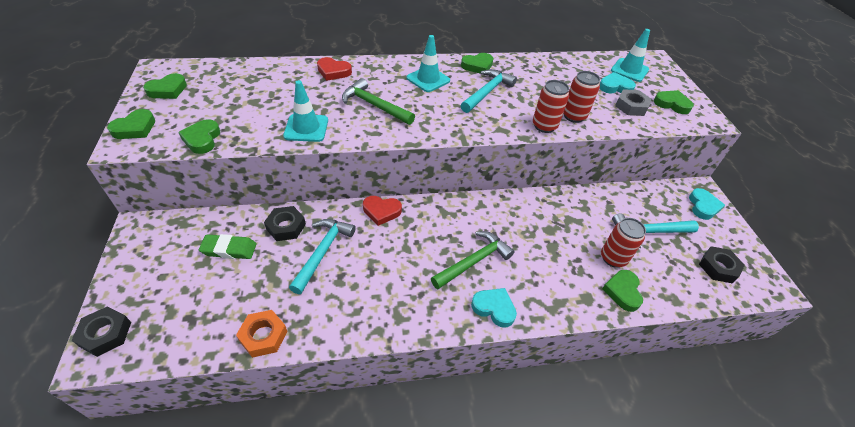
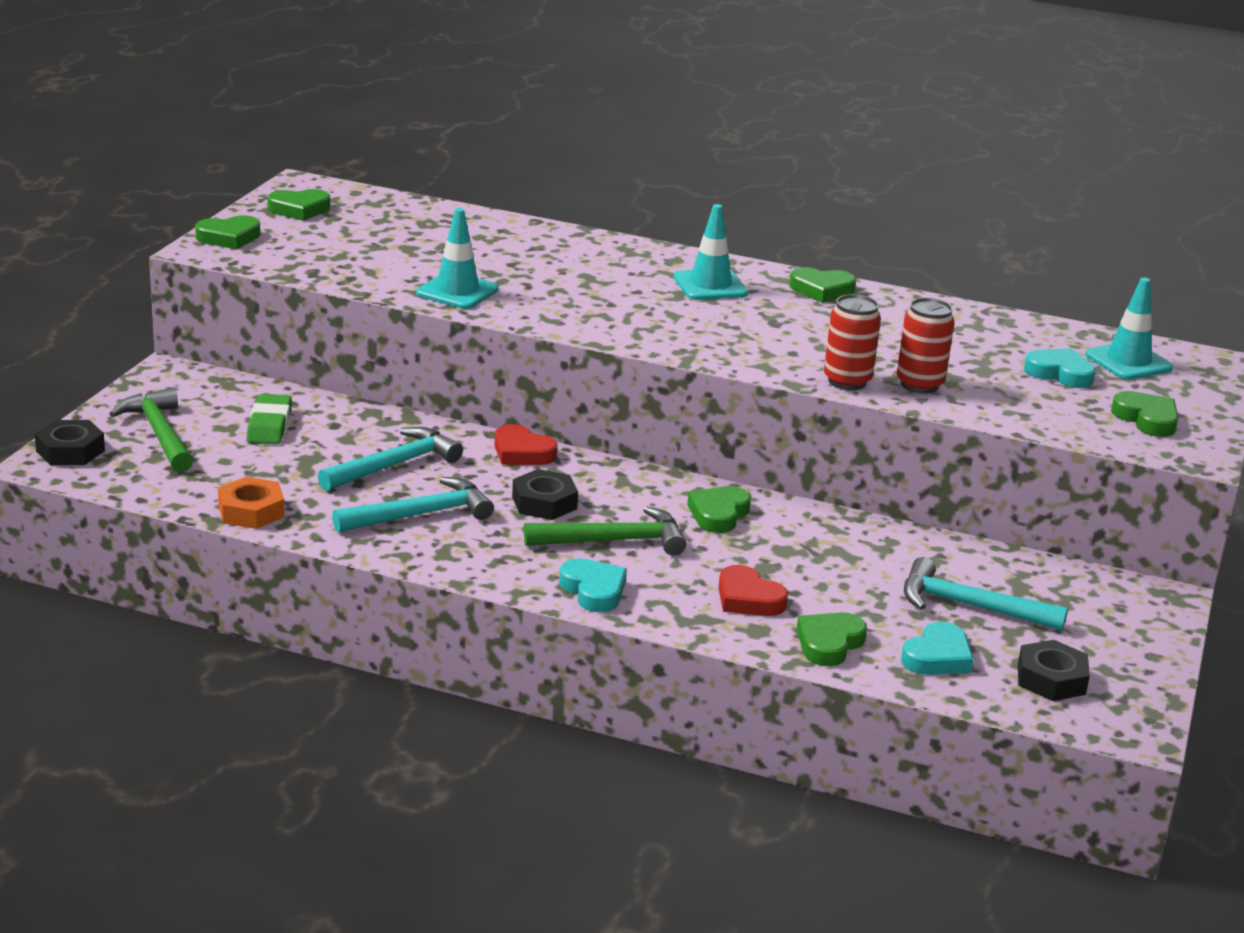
camera: 30 degrees right, 20 degrees down
(202, 139) = (305, 268): green heart -> green heart (718, 514)
(229, 249) = (269, 425): green eraser -> green eraser turned 60 degrees clockwise
(286, 227) = (365, 427): black nut -> black nut (544, 503)
(333, 72) = (560, 243): red heart -> red heart (748, 598)
(374, 105) = (585, 293): green hammer -> green hammer (159, 434)
(487, 92) = (797, 322): turquoise hammer -> turquoise hammer (420, 514)
(613, 258) = (860, 610): red can -> none
(631, 106) = (1054, 401): grey nut -> none
(703, 206) = (1132, 614): turquoise heart -> turquoise heart (937, 657)

